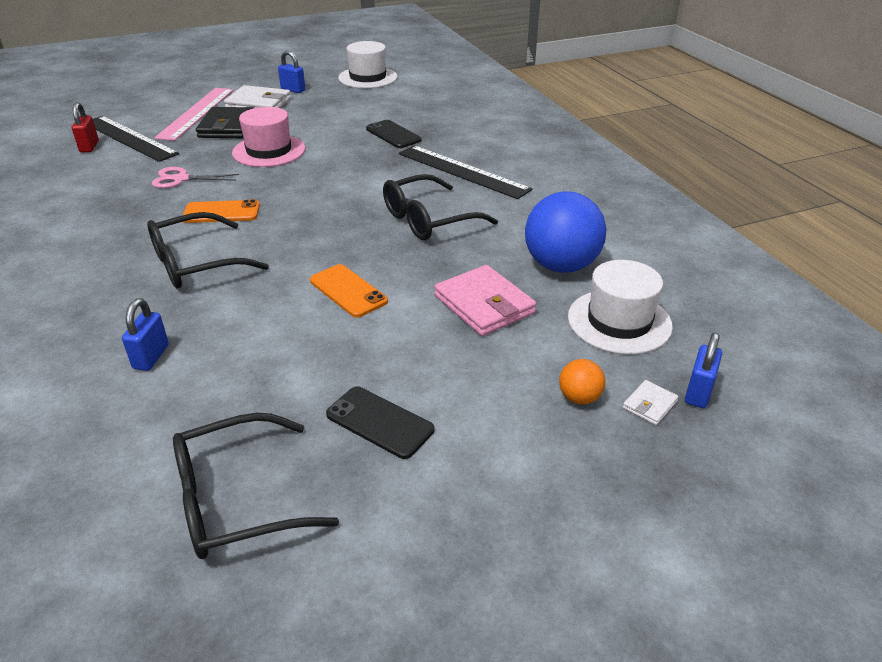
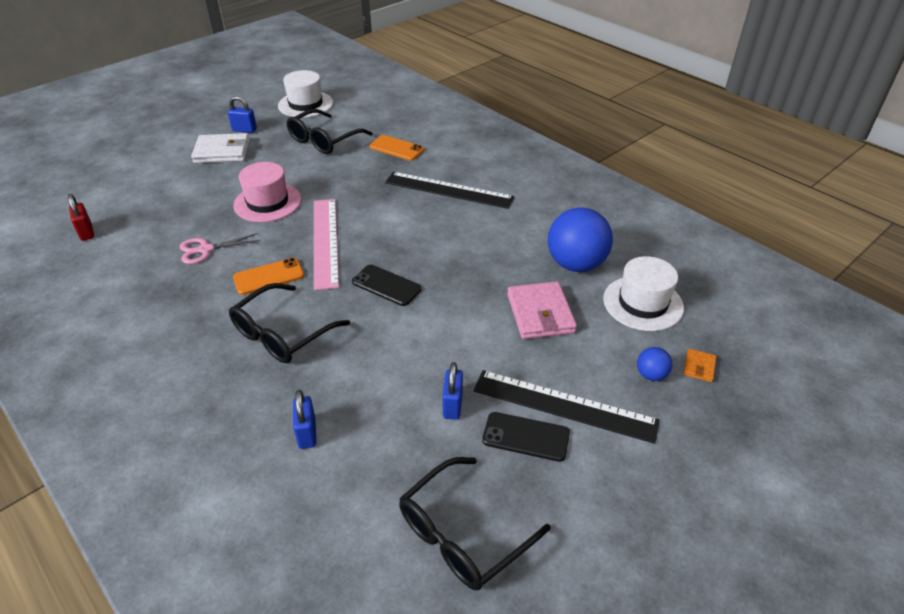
camera: 20 degrees left, 5 degrees up
(129, 138) = (120, 214): black ruler -> black ruler (564, 406)
(196, 113) = (168, 173): pink ruler -> pink ruler (325, 241)
(227, 127) = (210, 183): black wallet -> none
(348, 291) = (428, 328): orange phone -> orange phone (396, 148)
(393, 135) = (368, 163): black phone -> black phone (386, 285)
(428, 220) = (450, 244): black glasses -> black glasses (324, 140)
(484, 305) = (540, 313): pink wallet -> pink wallet turned 45 degrees clockwise
(579, 398) = (651, 375): orange ball -> blue ball
(649, 405) = (699, 367): white wallet -> orange wallet
(698, 392) = (724, 348): blue padlock -> blue padlock (452, 405)

